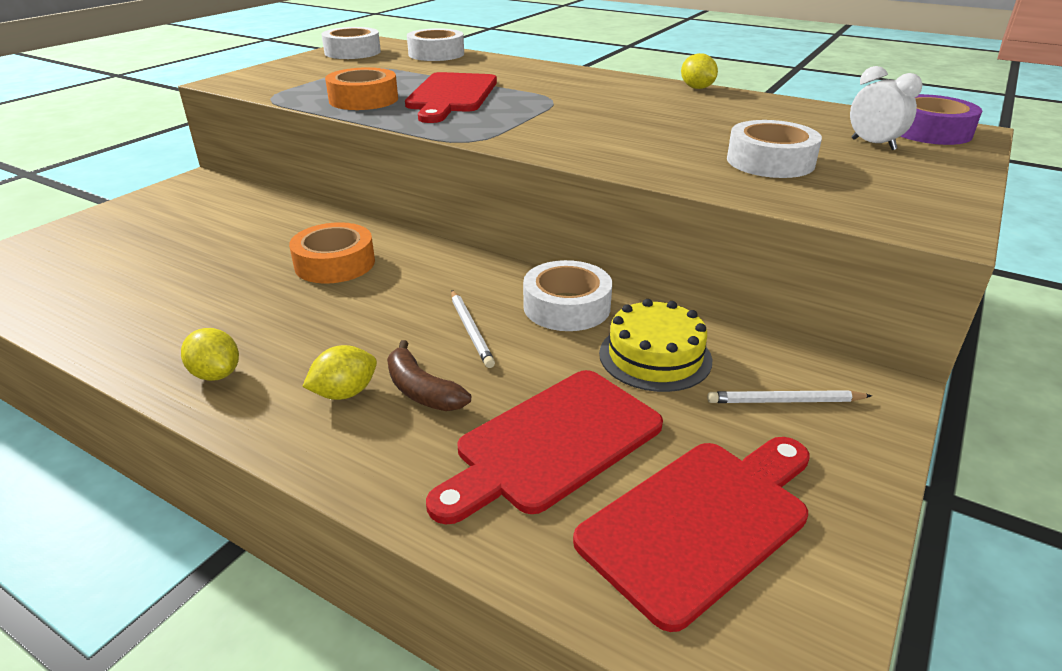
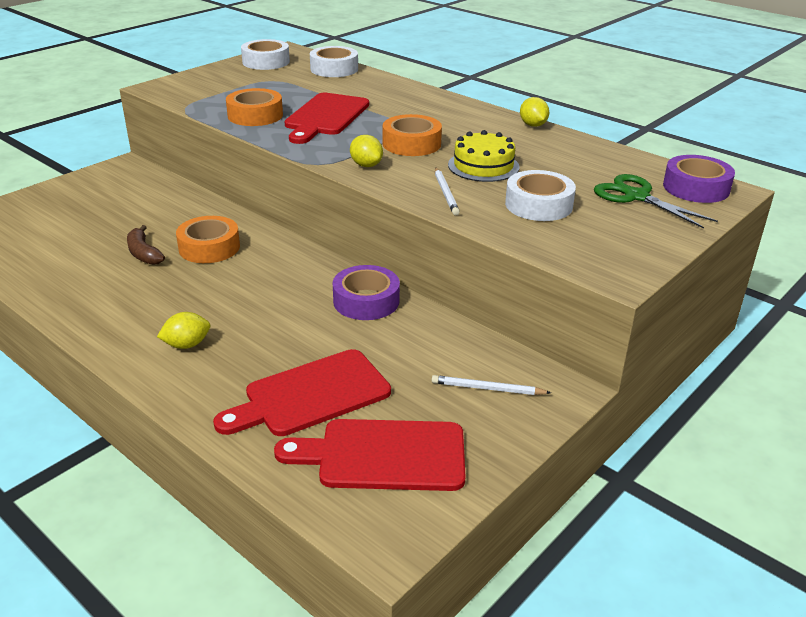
camera: 10 degrees right, 0 degrees up
(216, 374) = (106, 321): yellow lemon -> yellow lemon (366, 165)
(422, 391) = (238, 350): brown banana -> brown banana (144, 253)
(470, 330) = (288, 311): white pencil -> white pencil (445, 193)
(566, 307) = (366, 301): white tape -> purple tape
(571, 114) = (411, 144): none -> orange tape
(655, 356) = (412, 346): yellow cake -> yellow cake (483, 166)
(701, 521) = (383, 455): red cutting board -> red cutting board turned 150 degrees counterclockwise
(873, 144) = (636, 196): white clock -> green scissors

